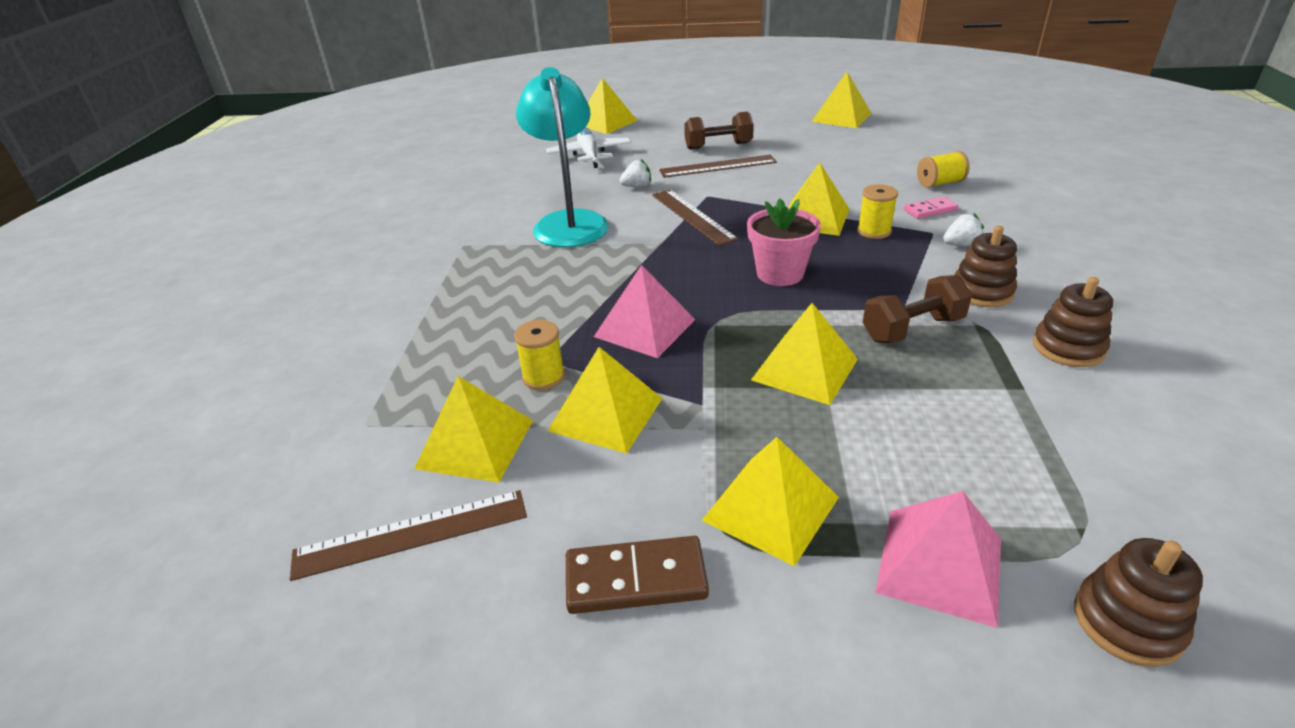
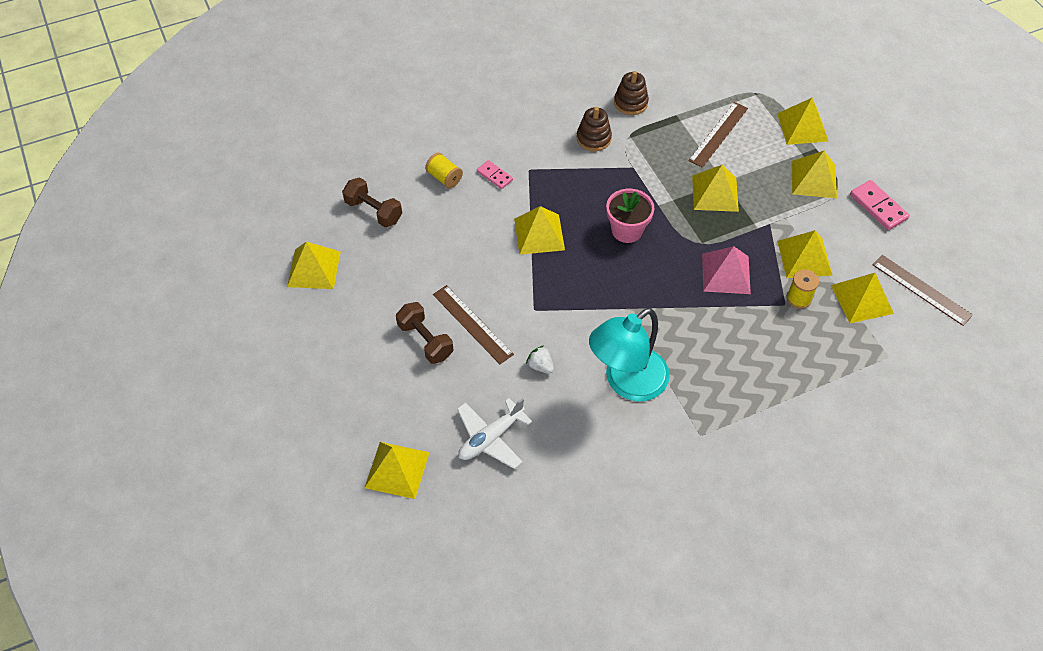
camera: 120 degrees left, 20 degrees up
(636, 578) = (878, 207): brown domino -> pink domino
(693, 216) = (574, 305): brown ruler -> brown ruler (718, 134)
(874, 231) = (543, 198): yellow spool -> none
(912, 329) = (650, 160): brown dumbbell -> brown dumbbell (374, 211)
(939, 564) = (802, 127): pink pyramid -> yellow pyramid
(961, 245) = (539, 154): white strawberry -> none
(1127, 622) = (790, 82): brown stacking toy -> none

